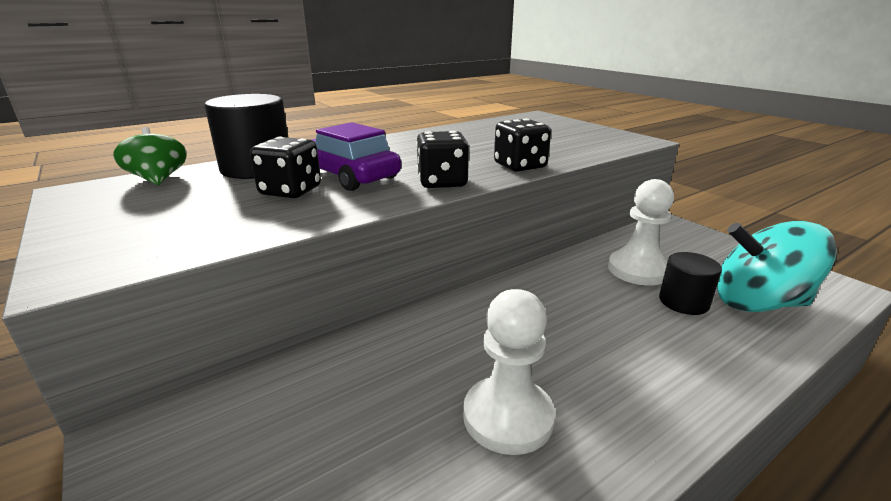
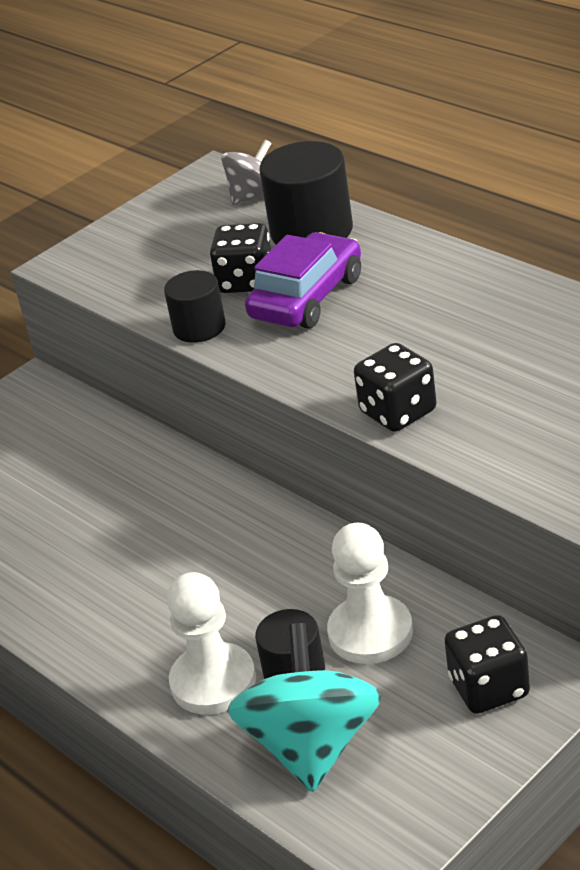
camera: 85 degrees right, 10 degrees up
(158, 179) = (254, 195): green spinning top -> grey spinning top
(338, 211) = (199, 327): none -> black cylinder
(442, 182) = (307, 366): black dice -> black dice (489, 688)
(508, 417) = (77, 553): white pawn -> white pawn (213, 682)

